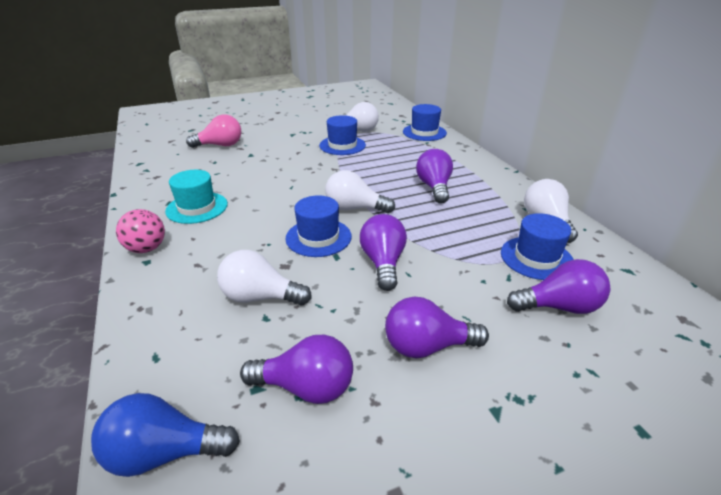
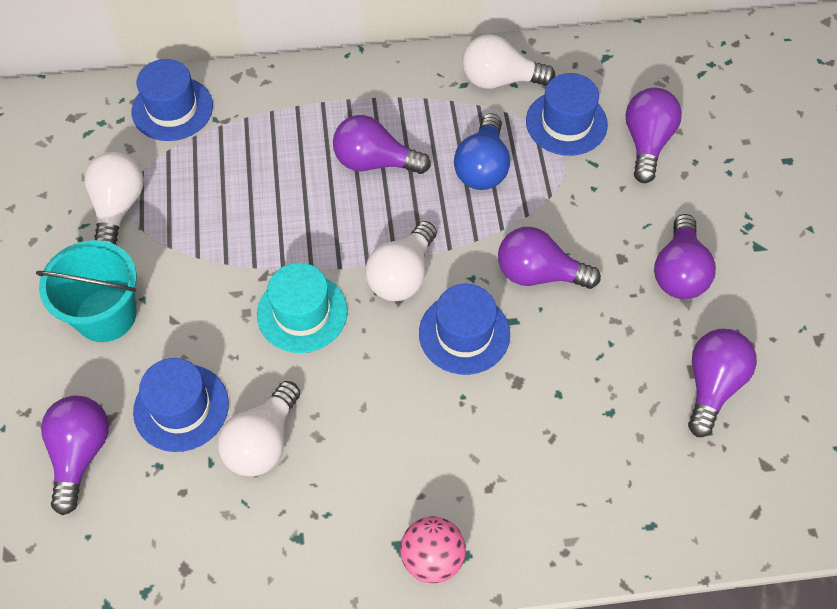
camera: 75 degrees left, 25 degrees up
(164, 452) = (766, 507): blue light bulb -> blue light bulb (482, 167)
(197, 207) = (330, 492): turquoise hat -> turquoise hat (302, 313)
(220, 145) = (80, 454): pink light bulb -> purple light bulb
(260, 297) = (573, 415): white light bulb -> white light bulb (263, 442)
(296, 138) = (106, 315): none -> turquoise bucket
(342, 145) = (174, 245): blue hat -> blue hat (181, 407)

